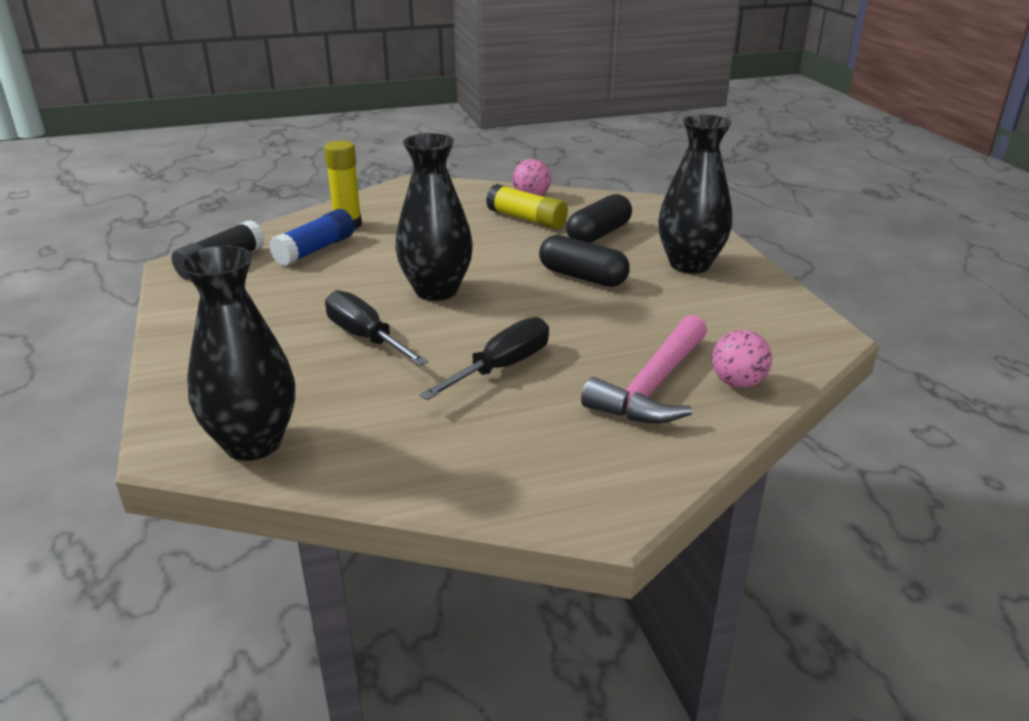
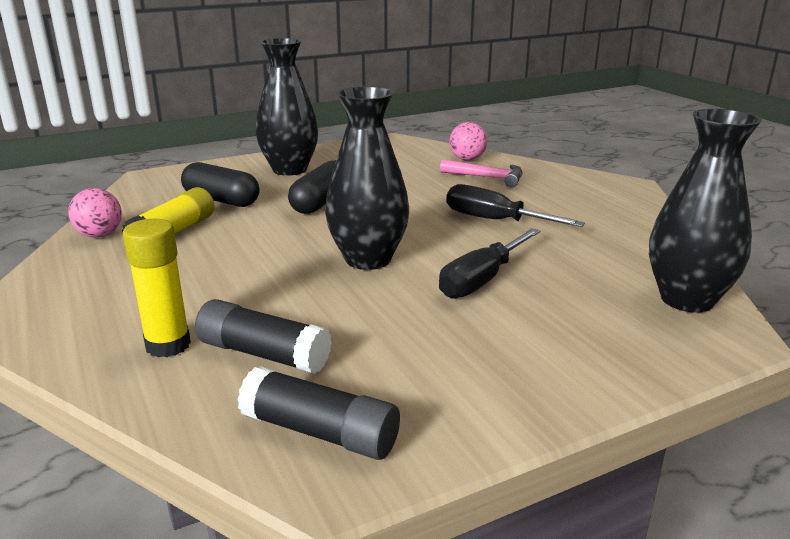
camera: 100 degrees left, 5 degrees down
(315, 250) = (263, 354): blue glue stick -> black glue stick
(653, 386) = (487, 177): pink hammer -> pink hammer, size x0.64

